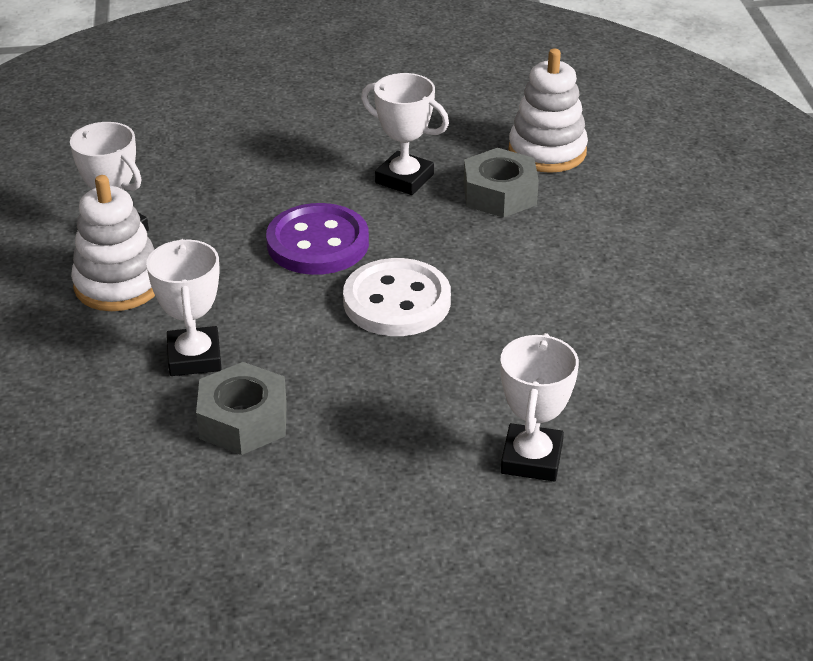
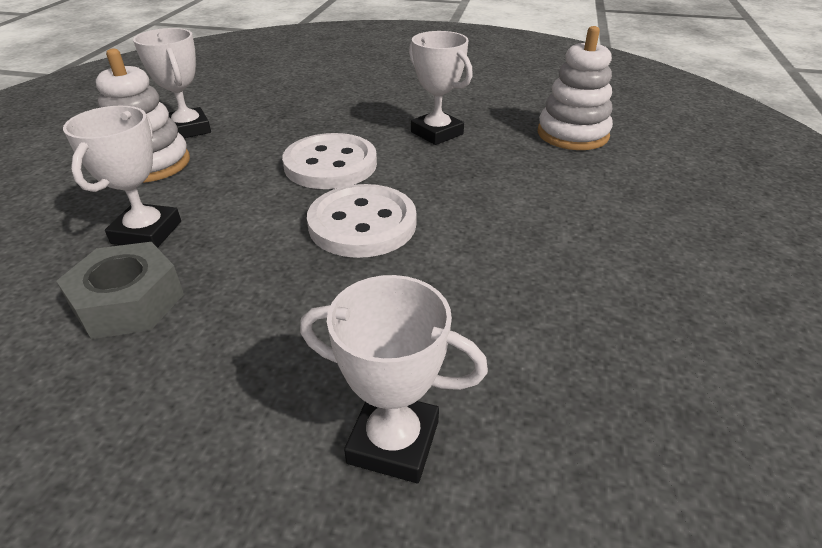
camera: 20 degrees right, 0 degrees up
(318, 243) = (330, 165): purple button -> white button
(499, 194) = (513, 157): grey nut -> none
(531, 459) = (393, 442): white trophy -> white trophy turned 75 degrees clockwise

